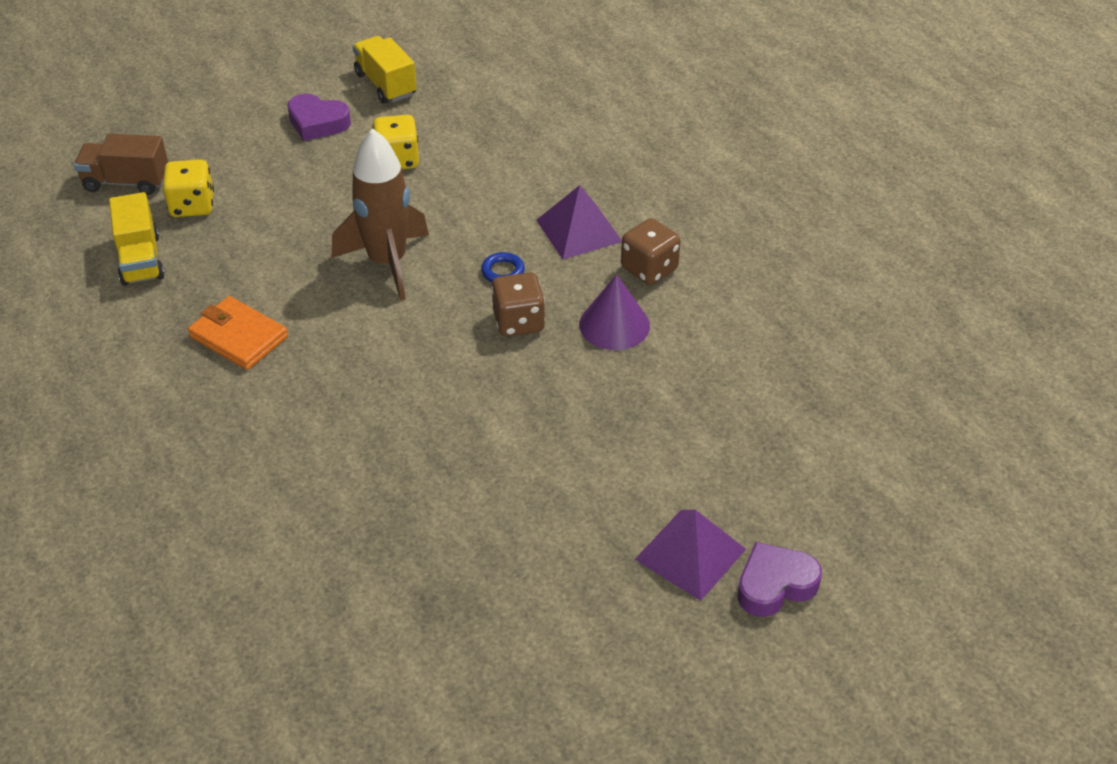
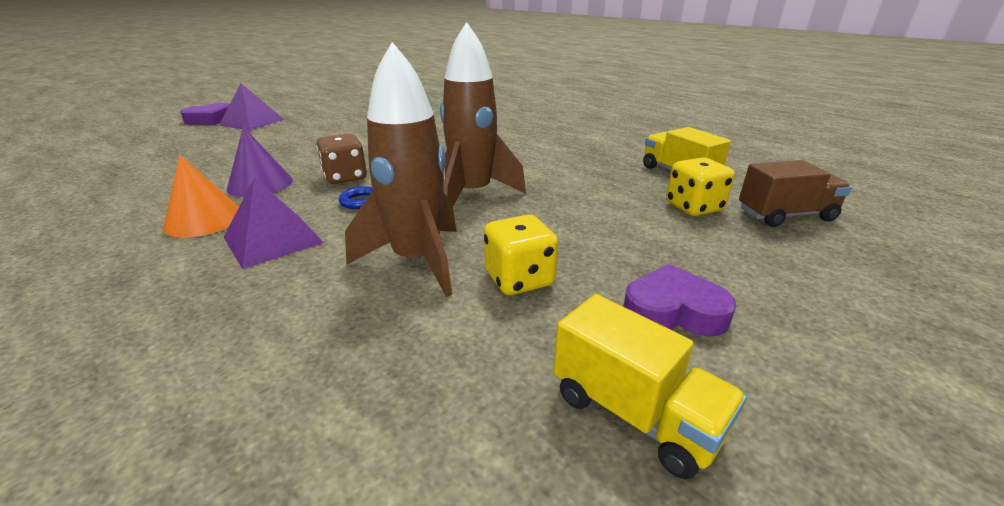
camera: 165 degrees right, 15 degrees down
(239, 337) = (554, 152): orange wallet -> none
(464, 188) = (417, 261): none -> brown rocket
(649, 269) = (204, 220): brown dice -> orange cone

